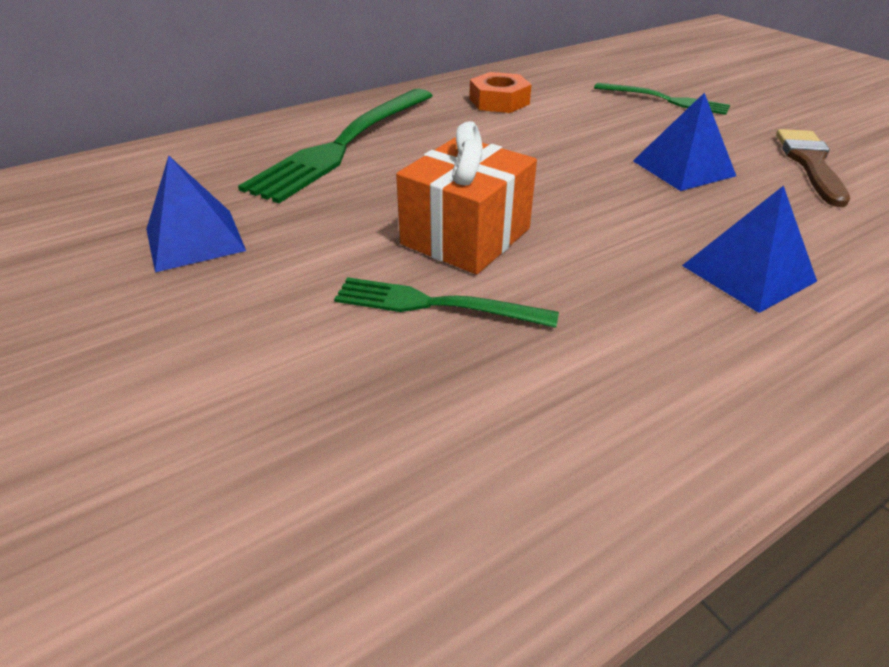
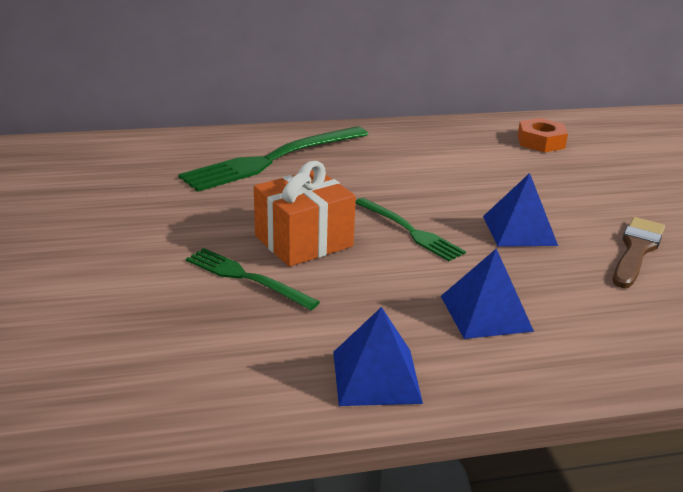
camera: 20 degrees right, 10 degrees down
(195, 239) = (129, 203): blue pyramid -> blue pyramid (376, 376)
(499, 101) = (420, 148): orange nut -> orange nut (540, 142)
(665, 100) = (566, 173): green fork -> green fork (410, 231)

